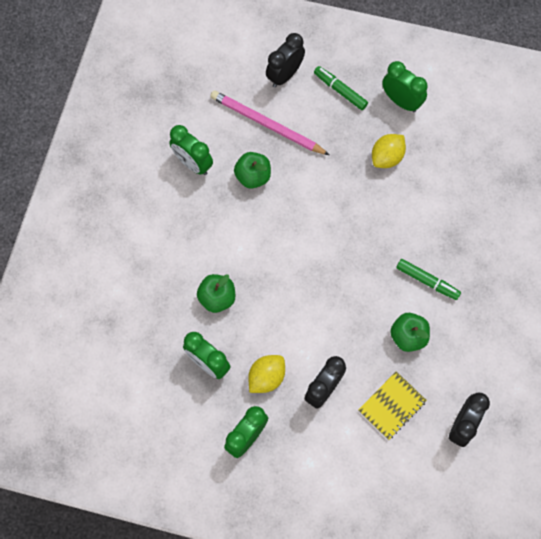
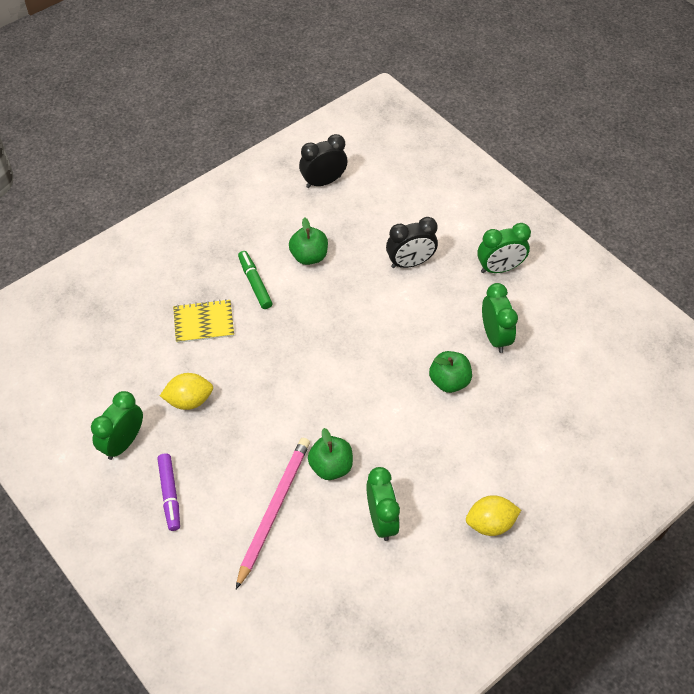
camera: 145 degrees left, 15 degrees down
(266, 377) = (451, 297): yellow lemon -> yellow lemon (490, 523)
(267, 124) = (274, 510): pink pencil -> pink pencil turned 135 degrees counterclockwise
(284, 75) = (210, 551): black clock -> none
(340, 90) = (170, 494): green marker -> purple marker
(392, 406) = (365, 222): yellow notebook -> yellow notebook (203, 322)
(401, 101) = (123, 443): green clock -> green clock turned 45 degrees clockwise

